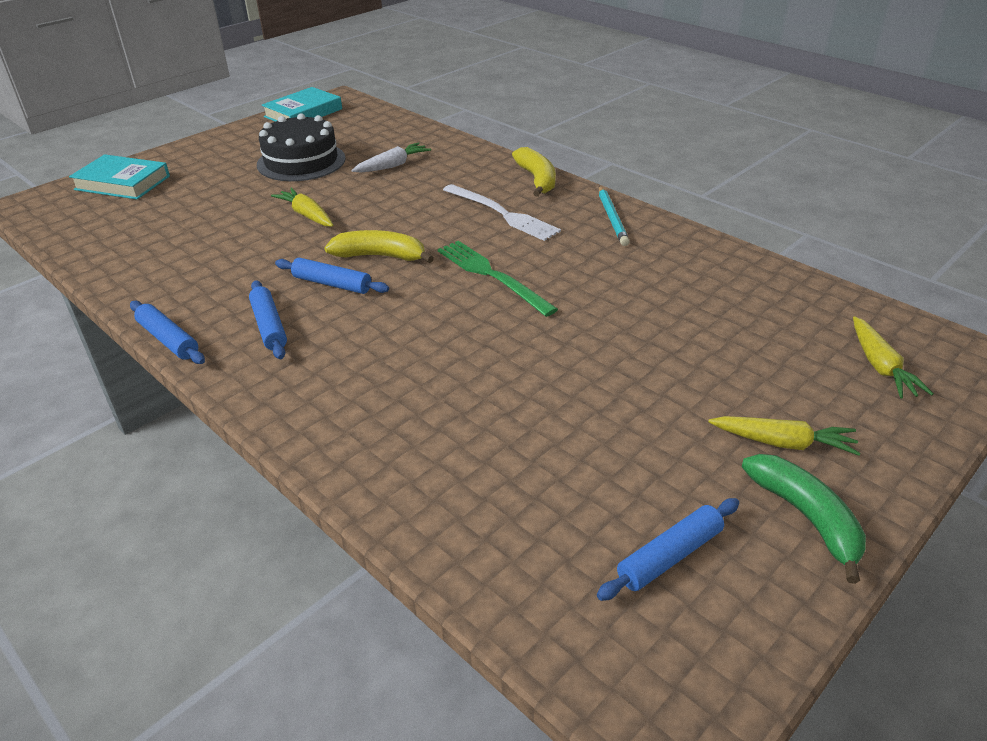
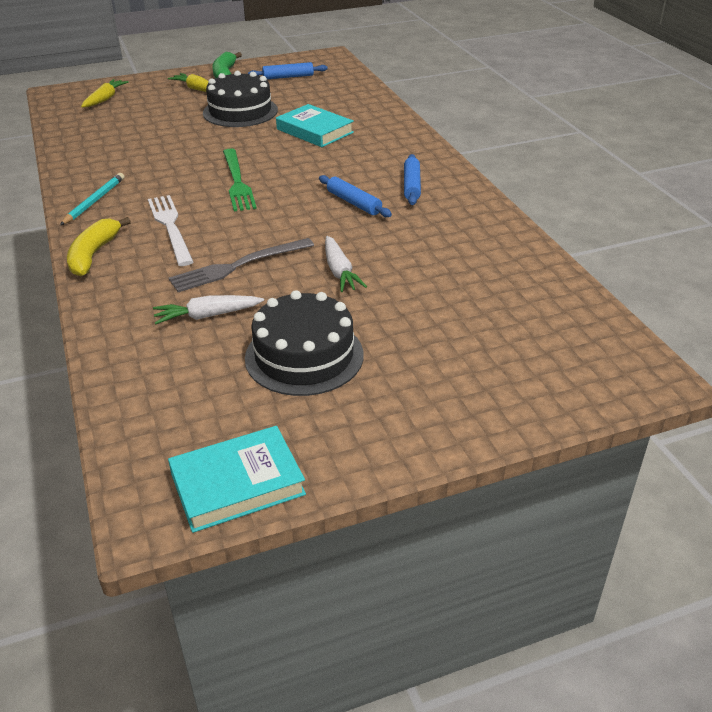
camera: 155 degrees left, 0 degrees up
(122, 183) = (538, 382): turquoise book -> turquoise book (315, 131)
(168, 340) = (483, 193): blue rolling pin -> none
(307, 215) = (339, 271): yellow carrot -> white carrot
(380, 256) = (303, 215): yellow banana -> none
(402, 199) = (238, 266): none -> grey fork
(634, 404) = (240, 111): none -> black cake

